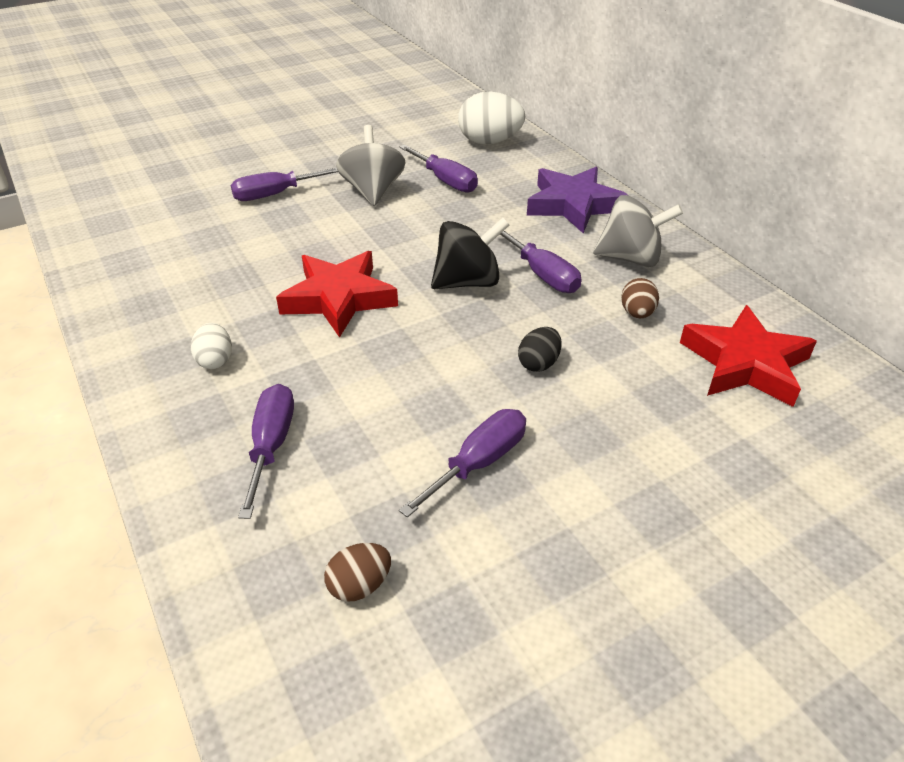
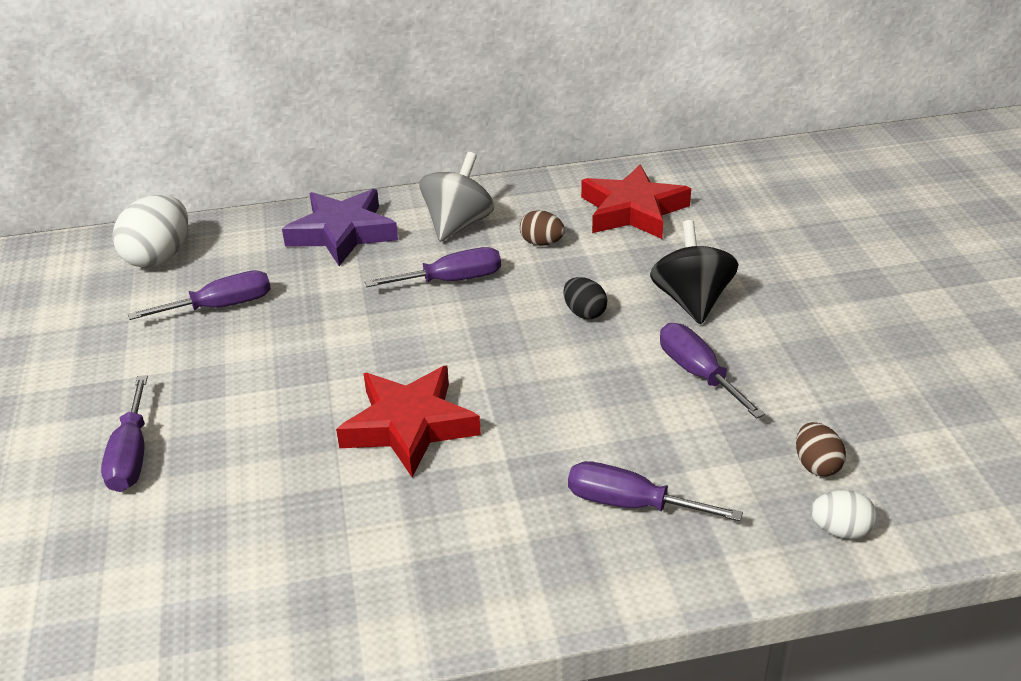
camera: 70 degrees left, 5 degrees down
(215, 360) = (472, 539): white egg -> white egg (840, 530)
(373, 191) = (196, 367): grey spinning top -> none
(468, 282) = (435, 329): black spinning top -> black spinning top (692, 301)

